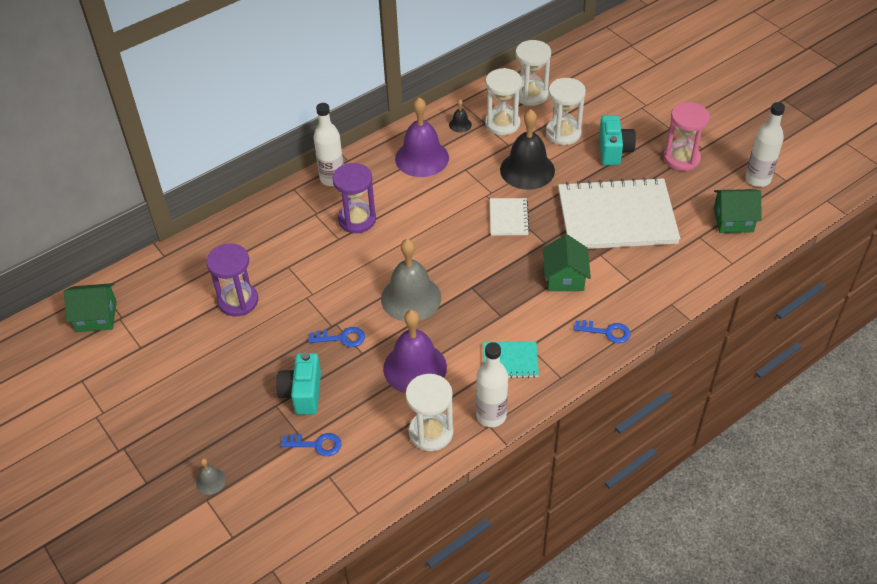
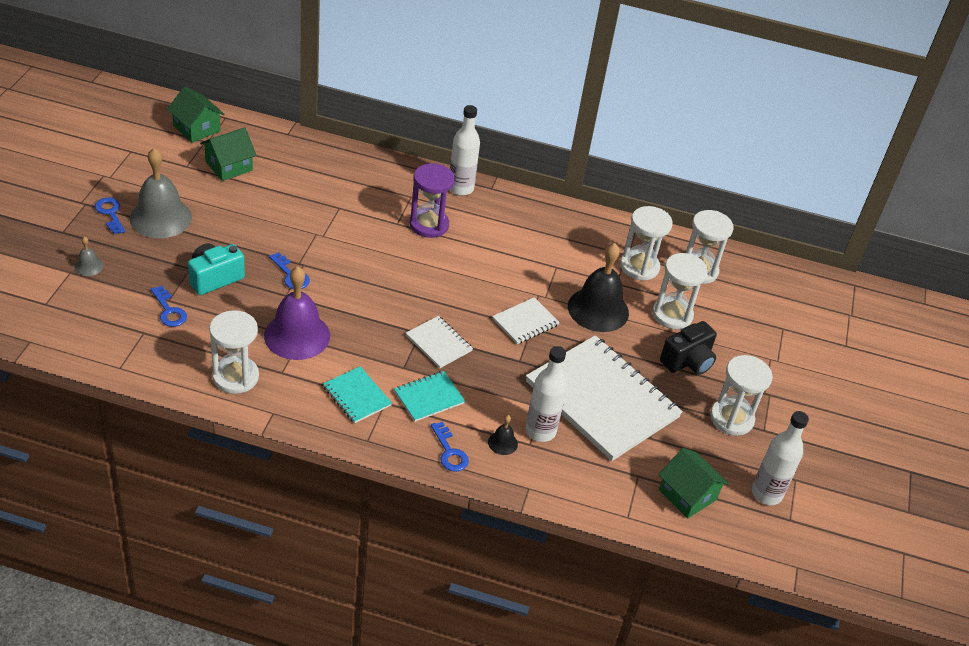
camera: 45 degrees right, 5 degrees down
(154, 434) = (110, 213): none -> blue key
(238, 301) = (277, 196): purple hourglass -> none
(411, 298) = (372, 298): grey bell -> grey bell (160, 217)
(422, 158) = (541, 232): purple bell -> none
(460, 124) = (608, 239): black bell -> black bell (502, 443)
(491, 281) = (438, 343): none -> white notebook
(491, 416) = (285, 409): white bottle -> white bottle (540, 431)
(543, 316) = (429, 397): none -> turquoise notebook
(564, 277) = (489, 393): green house -> green house (229, 166)
(614, 151) = (688, 362): turquoise camera -> black camera
(681, 158) = (731, 419): pink hourglass -> white hourglass

